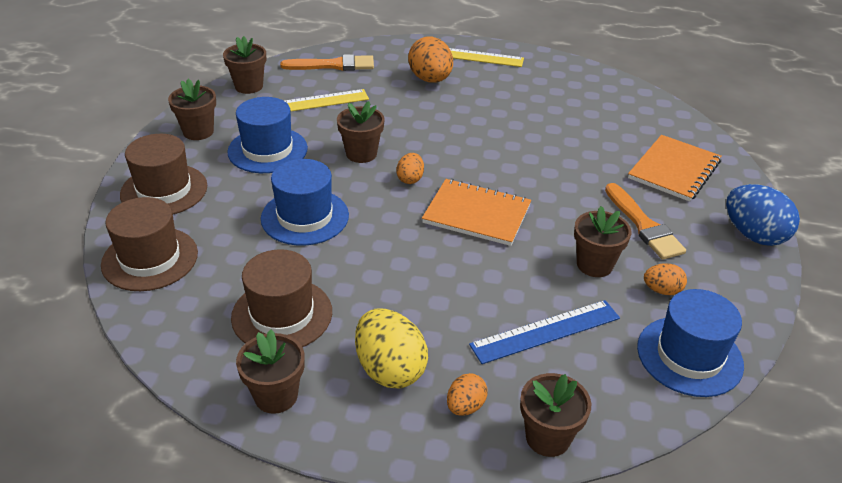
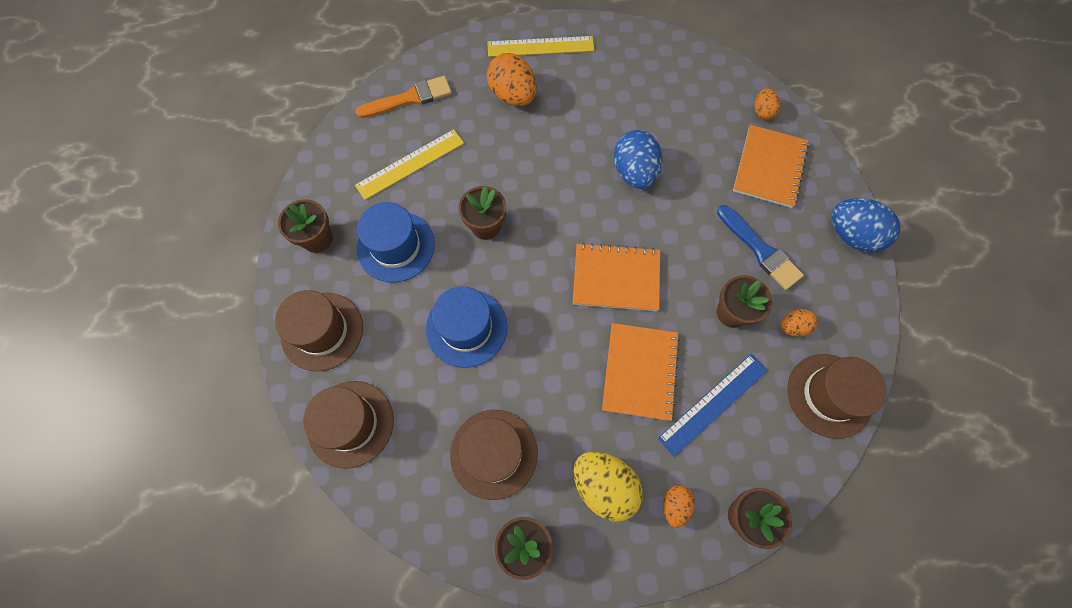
camera: 15 degrees left, 30 degrees up
(249, 86) = (338, 155): brown flower pot -> none
(410, 179) = (542, 248): orange egg -> orange egg (762, 112)
(472, 287) = (639, 372): none -> orange notebook
(528, 147) = (634, 172): none -> blue egg
(644, 225) = (760, 250): orange brush -> blue brush
(689, 356) = (829, 395): blue hat -> brown hat

